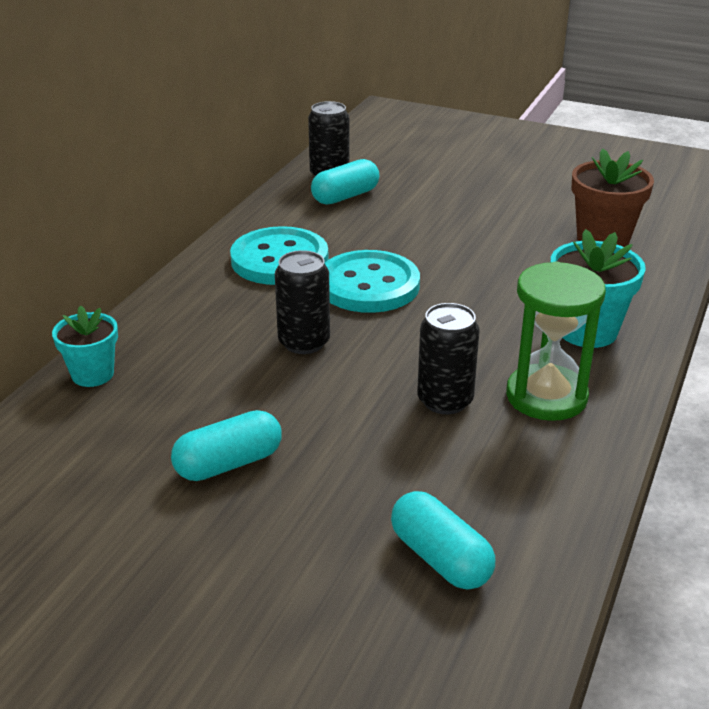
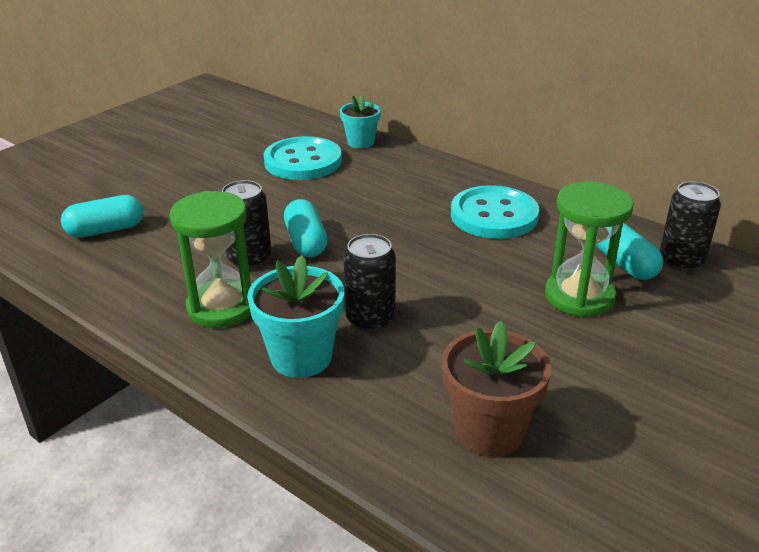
camera: 105 degrees right, 0 degrees up
(229, 464) = (242, 176): turquoise capsule -> turquoise capsule (306, 242)
(304, 342) = (359, 213): black can -> black can (370, 319)
(369, 285) = (434, 251): turquoise button -> turquoise button (303, 161)
(408, 213) = (579, 296): none -> green hourglass

